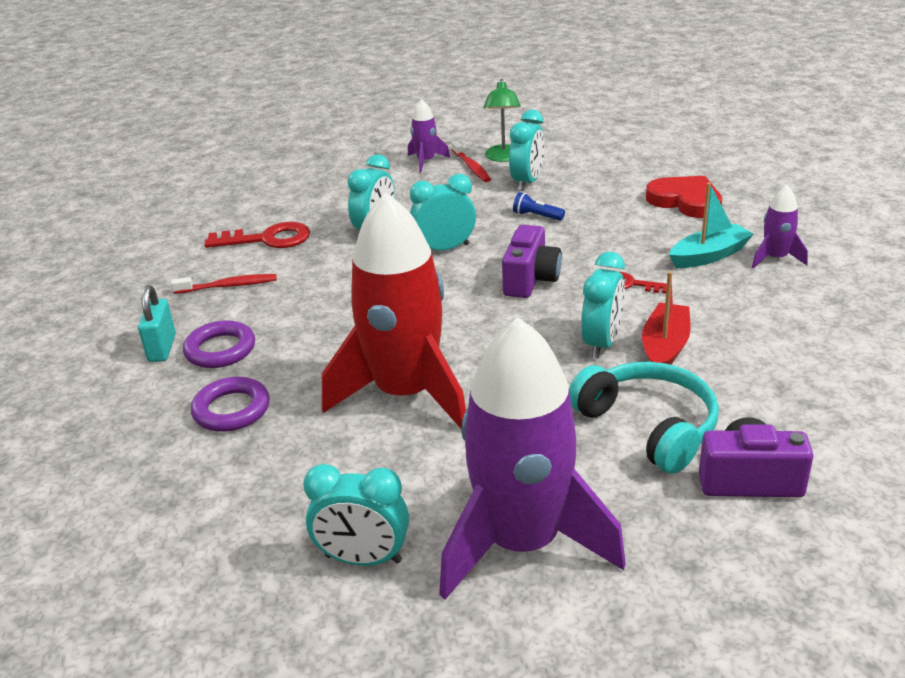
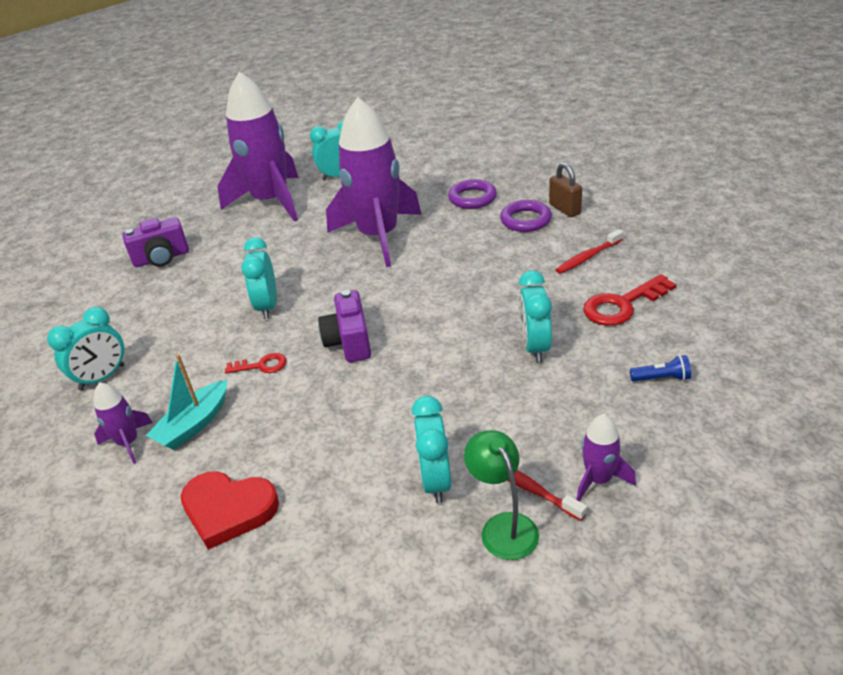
camera: 155 degrees right, 5 degrees up
(162, 348) = (565, 209): turquoise padlock -> brown padlock
(406, 394) = (378, 236): red rocket -> purple rocket
(444, 249) = (449, 349): turquoise clock -> turquoise clock (102, 377)
(537, 216) = (389, 423): blue flashlight -> blue flashlight (661, 378)
(648, 426) = (222, 266): turquoise headphones -> none
(665, 347) = (221, 318): red boat -> none

